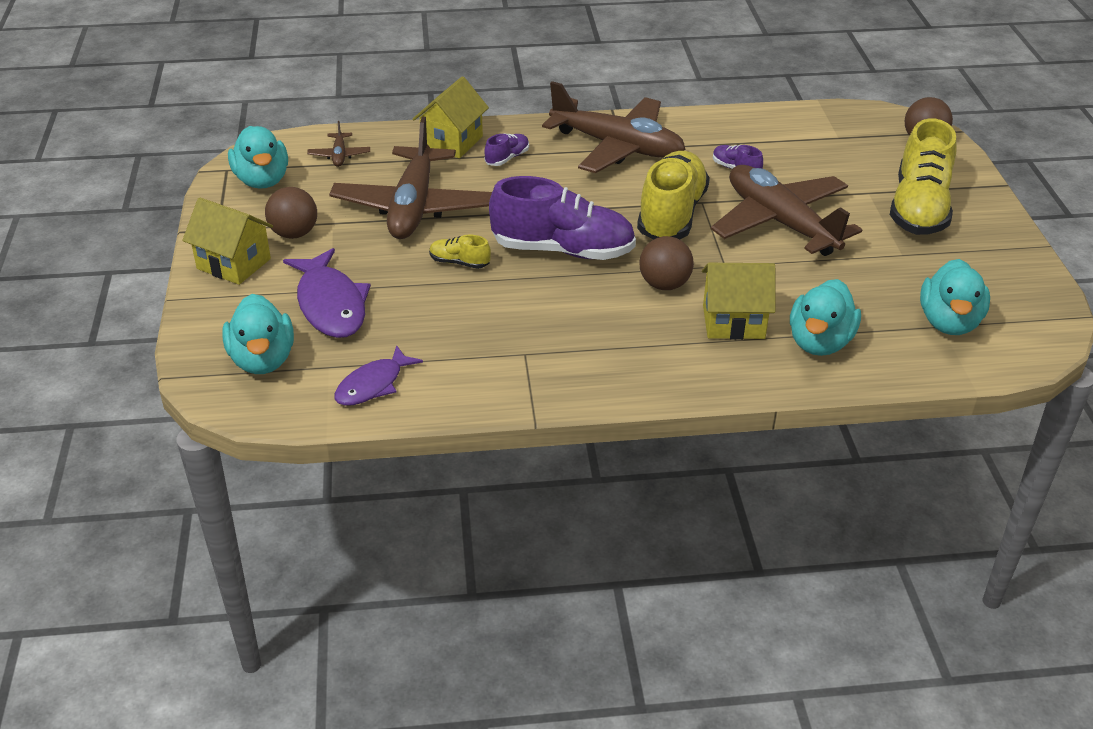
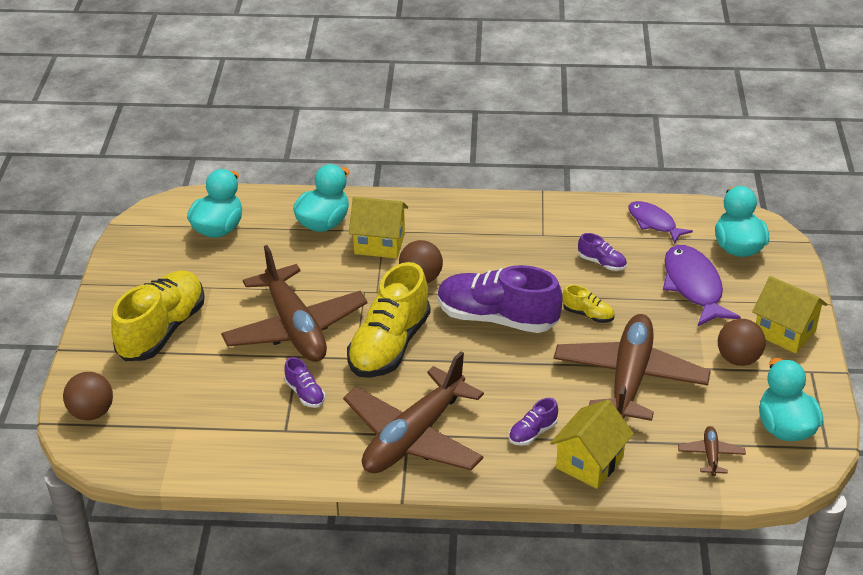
camera: 170 degrees left, 0 degrees up
(373, 385) = (654, 223): purple fish -> purple fish turned 90 degrees counterclockwise
(444, 323) = (602, 263): none -> purple shoe
(617, 147) = (414, 437): brown plane -> brown plane turned 90 degrees counterclockwise

